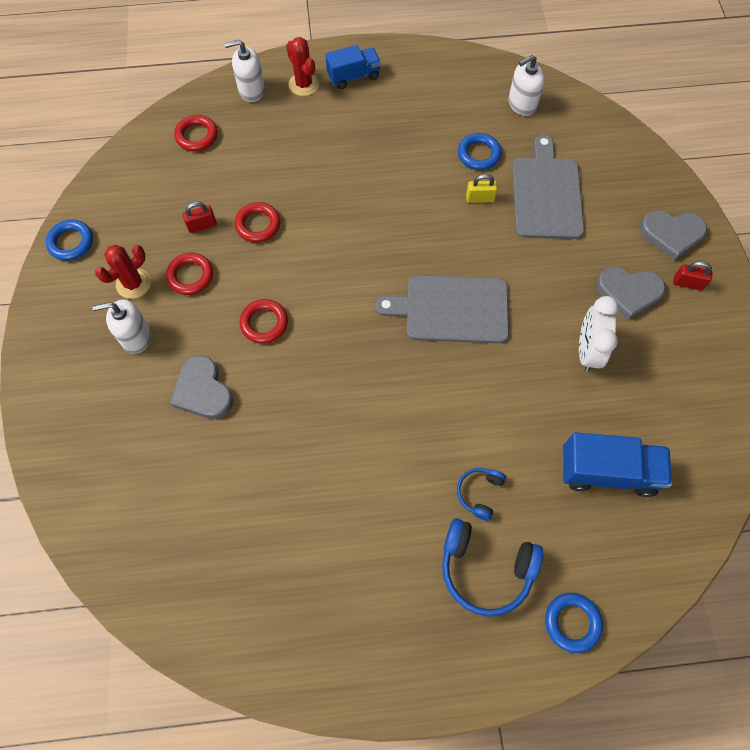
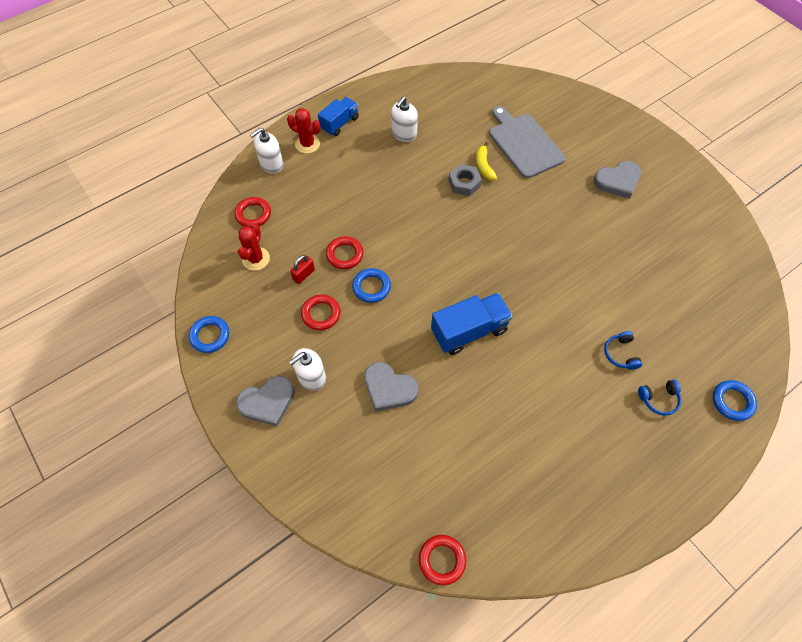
camera: 30 degrees left, 5 degrees down
(133, 283) = (281, 341): red cactus -> red cactus (256, 259)
(264, 323) = (399, 319): red ring -> red ring (442, 560)
(442, 208) = (464, 183): none -> grey nut
(451, 309) = (518, 246): grey cutting board -> none
(478, 154) = (462, 138): blue ring -> blue ring (371, 287)
(480, 198) = (484, 166): yellow padlock -> yellow banana
(485, 569) = (659, 399): blue headphones -> blue headphones, size x0.54
(522, 104) = (467, 93): white soap dispenser -> white soap dispenser (404, 134)
(587, 350) = (619, 229): white clock -> none
(607, 471) = (685, 297): blue truck -> blue truck (469, 331)
(671, 234) = (617, 133): grey heart -> grey heart (267, 402)
(687, 283) = (647, 159): red padlock -> none

